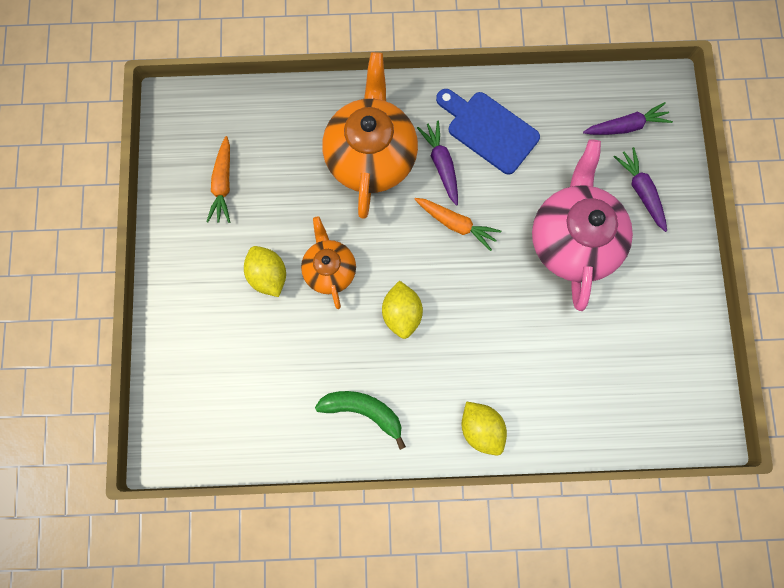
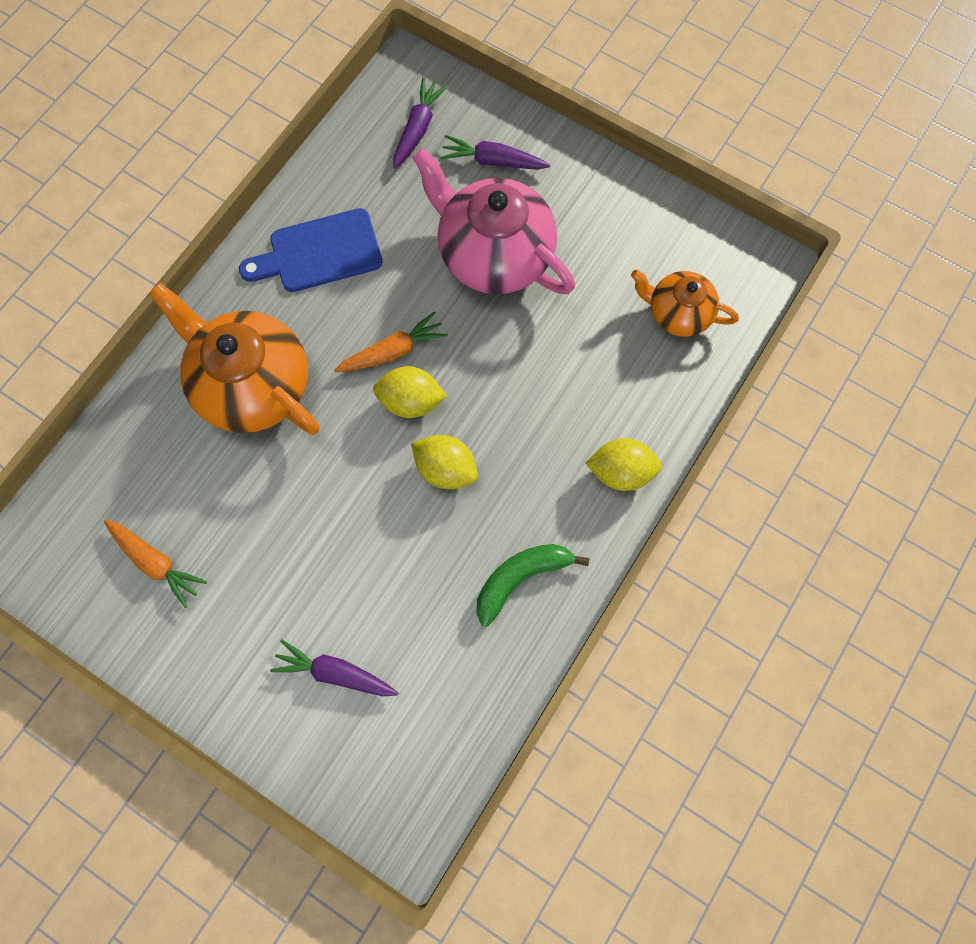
camera: 55 degrees left, 5 degrees down
(268, 275) = (298, 581): yellow lemon -> yellow lemon (411, 401)
(329, 269) = (342, 511): orange teapot -> orange teapot (678, 313)
(441, 165) = (318, 322): purple carrot -> purple carrot (335, 673)

